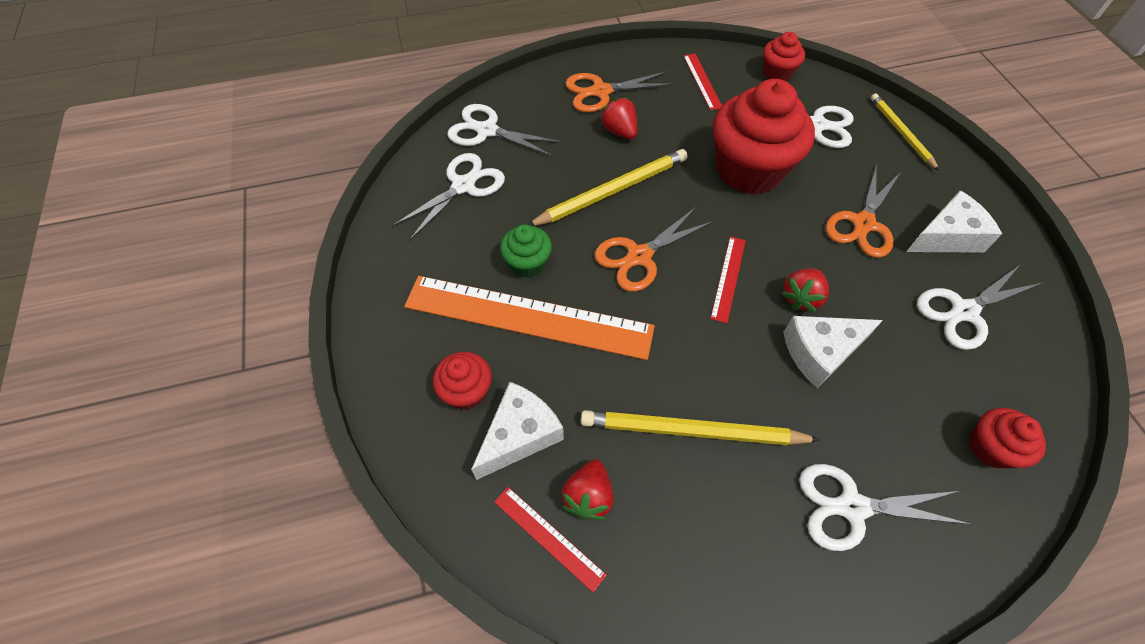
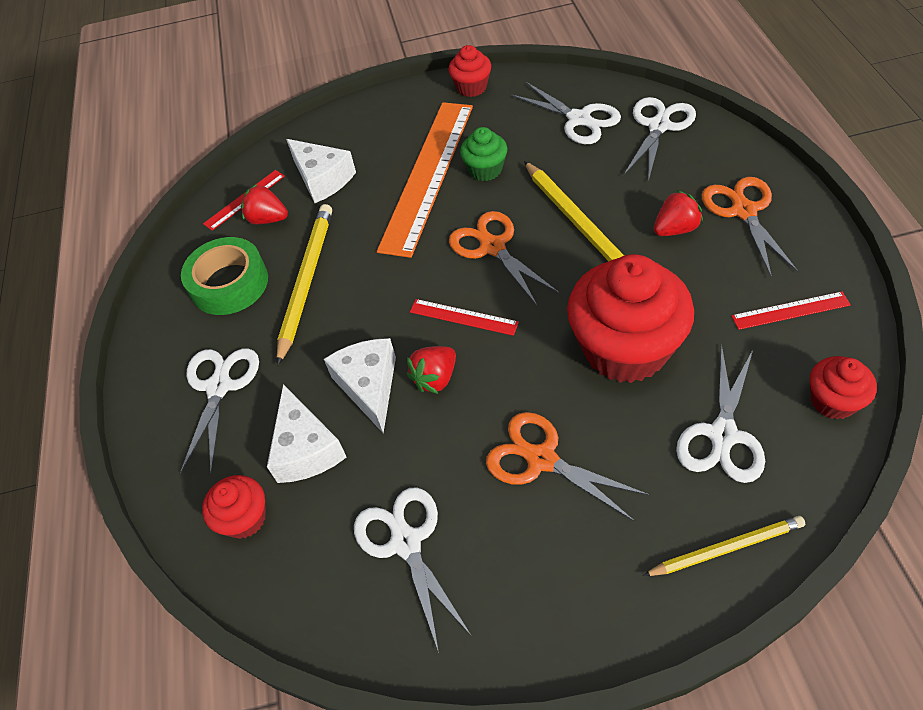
camera: 100 degrees right, 5 degrees down
(467, 391) = (363, 147): red cupcake -> red cupcake (471, 87)
(700, 527) = (229, 284): none -> green tape
(801, 298) = (435, 378): red strawberry -> red strawberry turned 90 degrees counterclockwise
(946, 236) = (522, 556): white cheese -> white cheese (306, 448)

